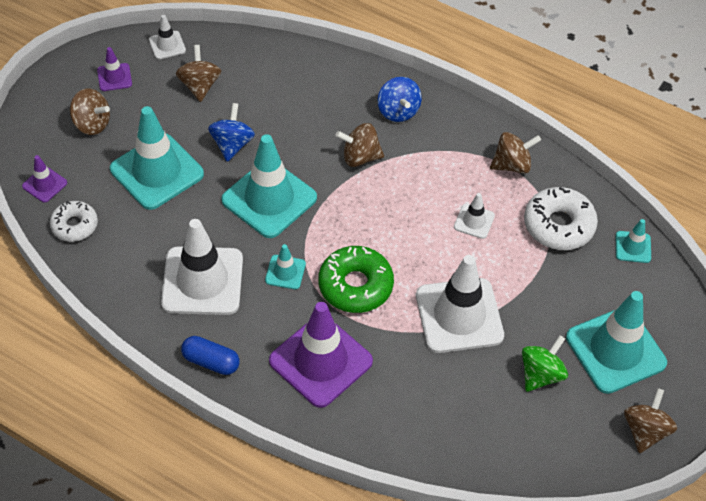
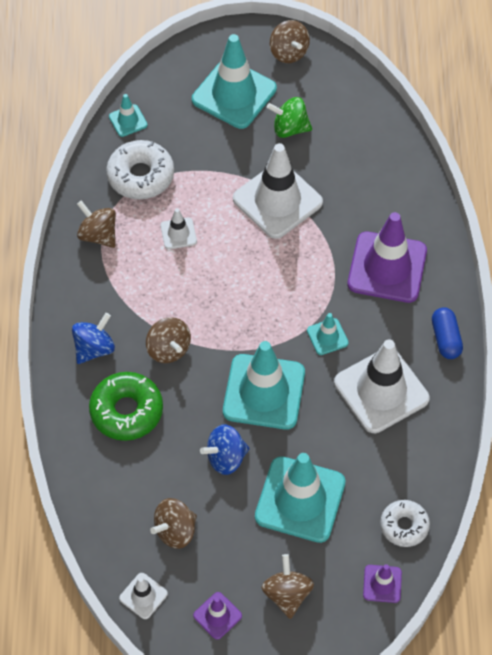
camera: 120 degrees left, 5 degrees up
(355, 285) = (302, 281): green donut -> green donut (126, 411)
(645, 431) = (288, 53): brown spinning top -> brown spinning top turned 105 degrees counterclockwise

